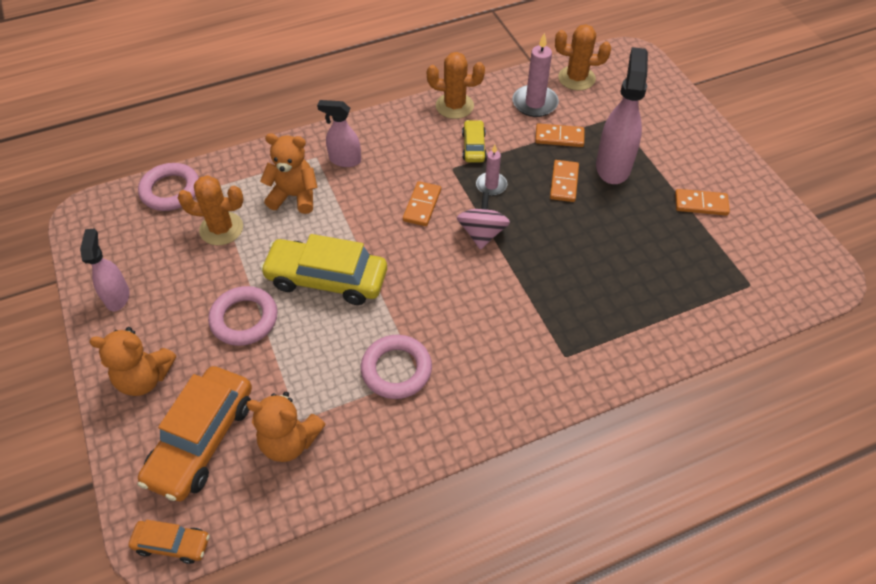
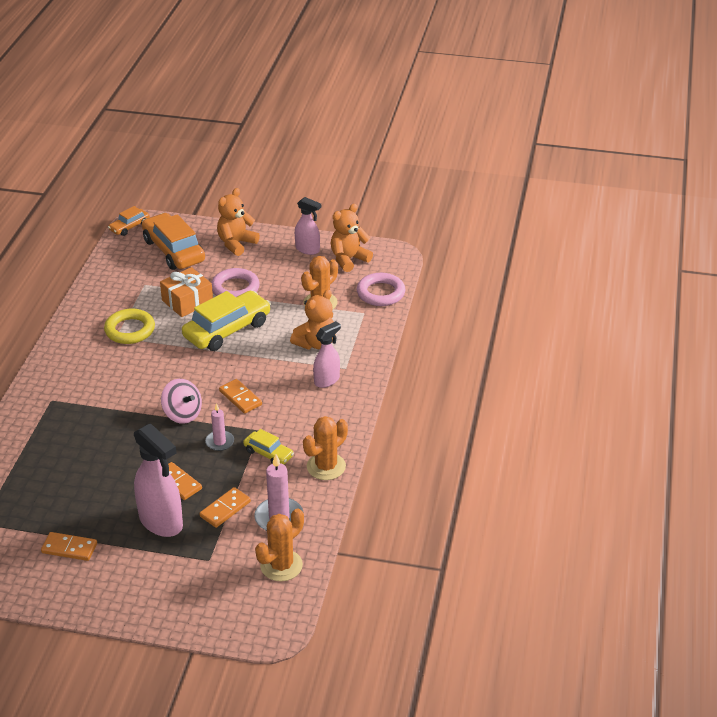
camera: 125 degrees right, 15 degrees down
(289, 441) = (136, 277): orange teddy bear -> orange teddy bear (348, 259)
(302, 349) = (187, 301): none -> orange gift
(396, 369) = (130, 330): pink ring -> yellow ring
(701, 204) = (69, 548): orange domino -> orange domino turned 60 degrees clockwise

